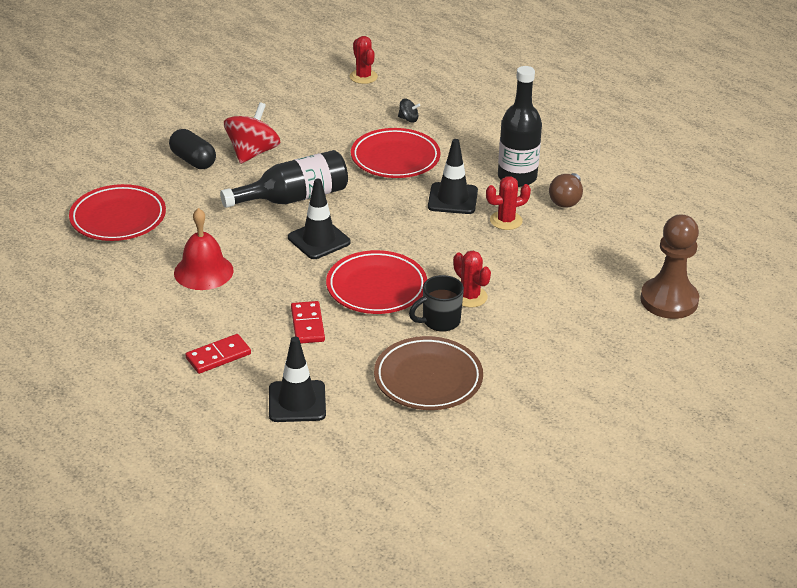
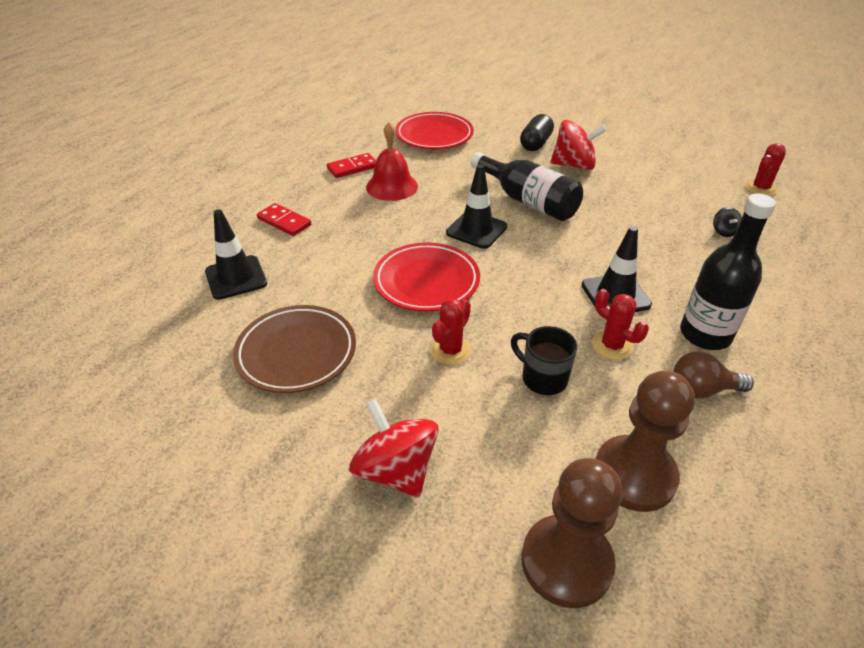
camera: 70 degrees right, 5 degrees up
(307, 325) = (347, 255): red domino -> red domino (352, 168)
(395, 158) = (647, 240): red plate -> none
(440, 321) = (395, 338): black mug -> black mug (542, 378)
(573, 351) = (395, 470): none -> red spinning top
(620, 253) = (634, 475): none -> brown pawn

